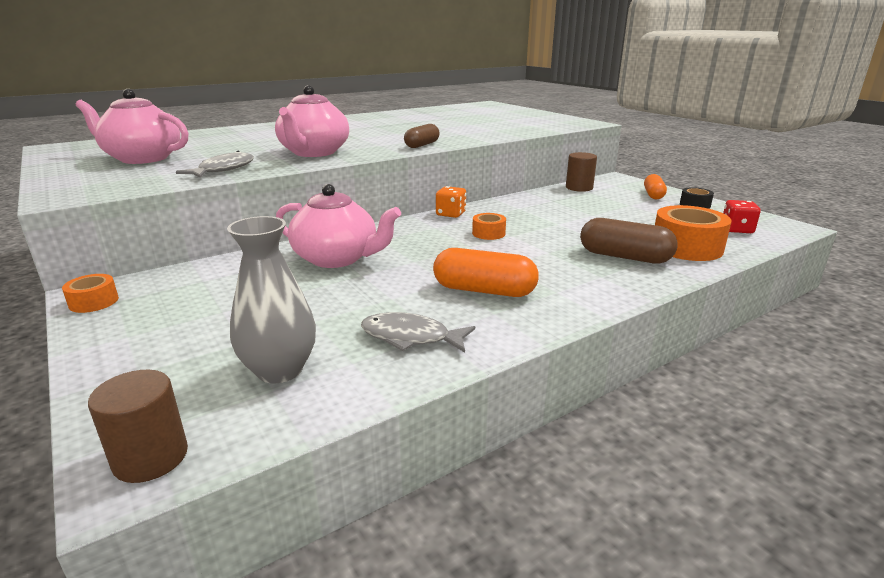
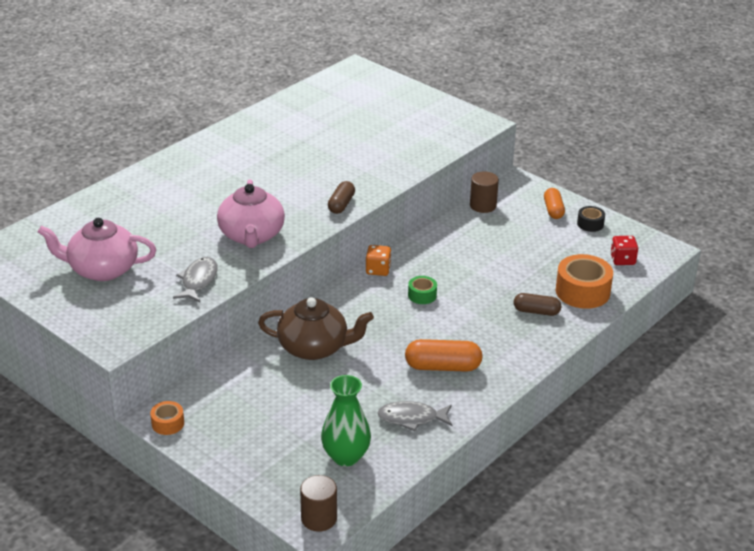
camera: 15 degrees left, 10 degrees up
(280, 370) = (346, 456): grey vase -> green vase
(337, 258) = (314, 347): pink teapot -> brown teapot
(488, 233) = (422, 295): orange tape -> green tape
(624, 257) = (536, 311): brown capsule -> brown capsule, size x0.65

